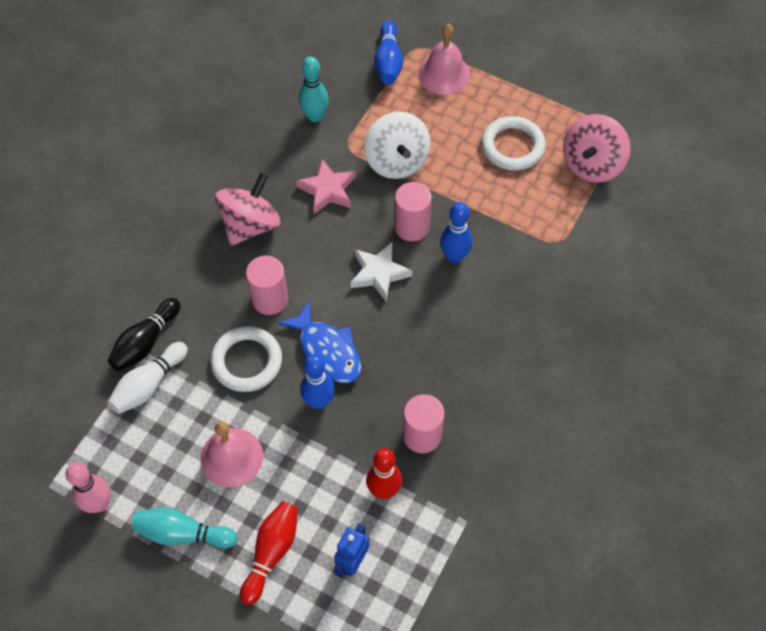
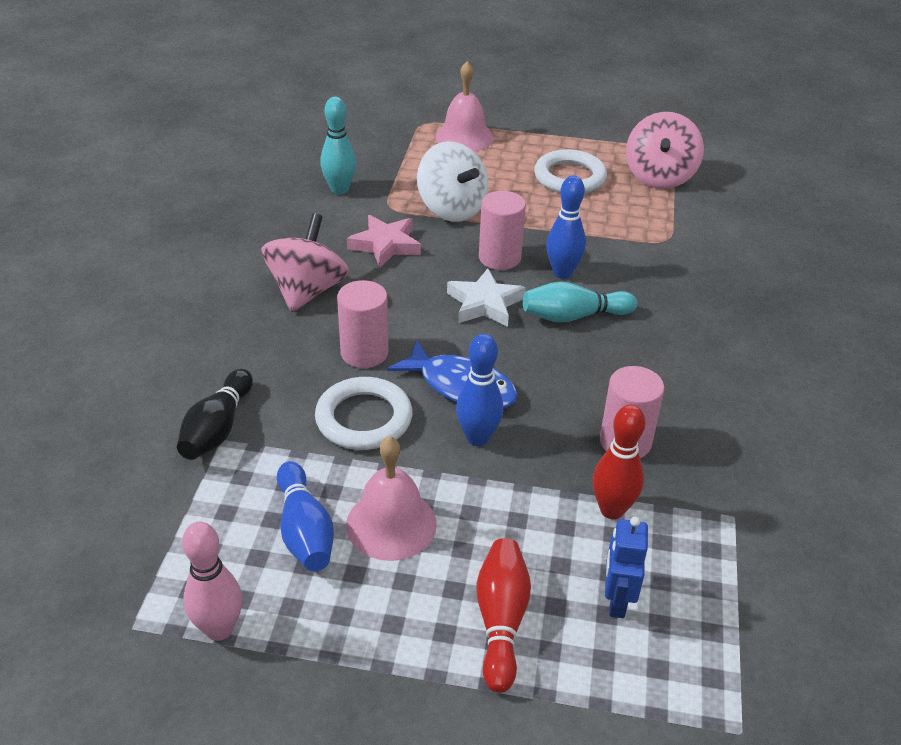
camera: 20 degrees left, 20 degrees down
(149, 385) = (240, 472): white bowling pin -> none
(182, 533) = (362, 632): turquoise bowling pin -> turquoise bowling pin (574, 316)
(388, 62) = (399, 137): blue bowling pin -> blue bowling pin (304, 530)

